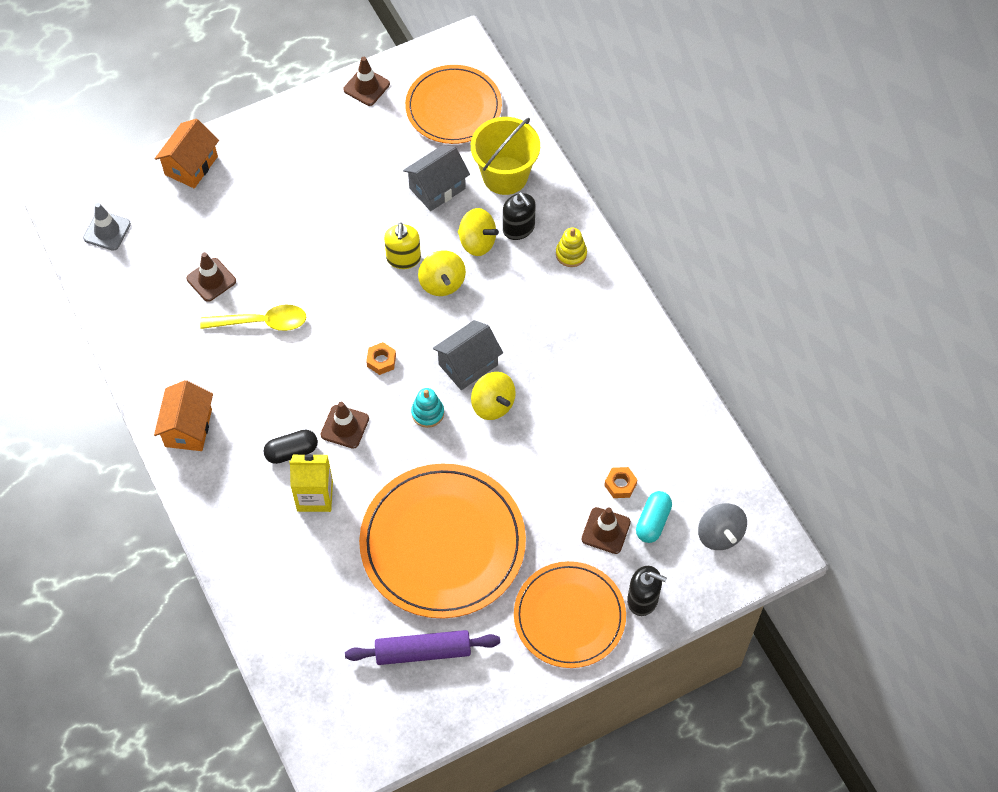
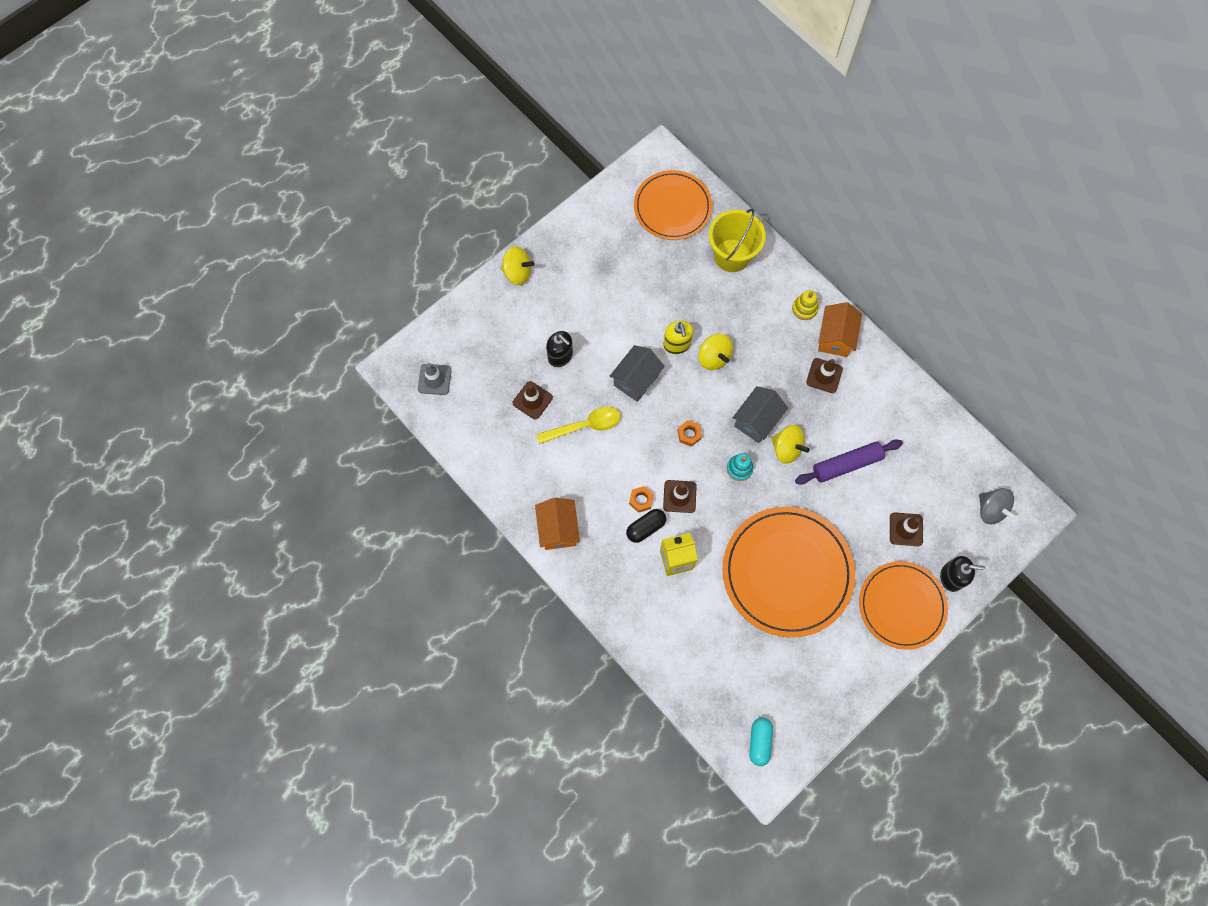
camera: 15 degrees left, 10 degrees up
(191, 165) = (482, 307): orange house -> orange house (835, 337)
(366, 87) = (598, 206): brown traffic cone -> brown traffic cone (824, 375)
(423, 651) = (802, 664): purple rolling pin -> purple rolling pin (847, 464)
(437, 188) = (683, 279): grey house -> grey house (636, 380)
(477, 242) = (729, 317): yellow spinning top -> yellow spinning top (517, 272)
(518, 228) = (757, 297): black soap dispenser -> black soap dispenser (560, 356)
(620, 485) = (904, 489): orange nut -> orange nut (641, 500)
(653, 521) = (938, 512): turquoise capsule -> turquoise capsule (759, 742)

